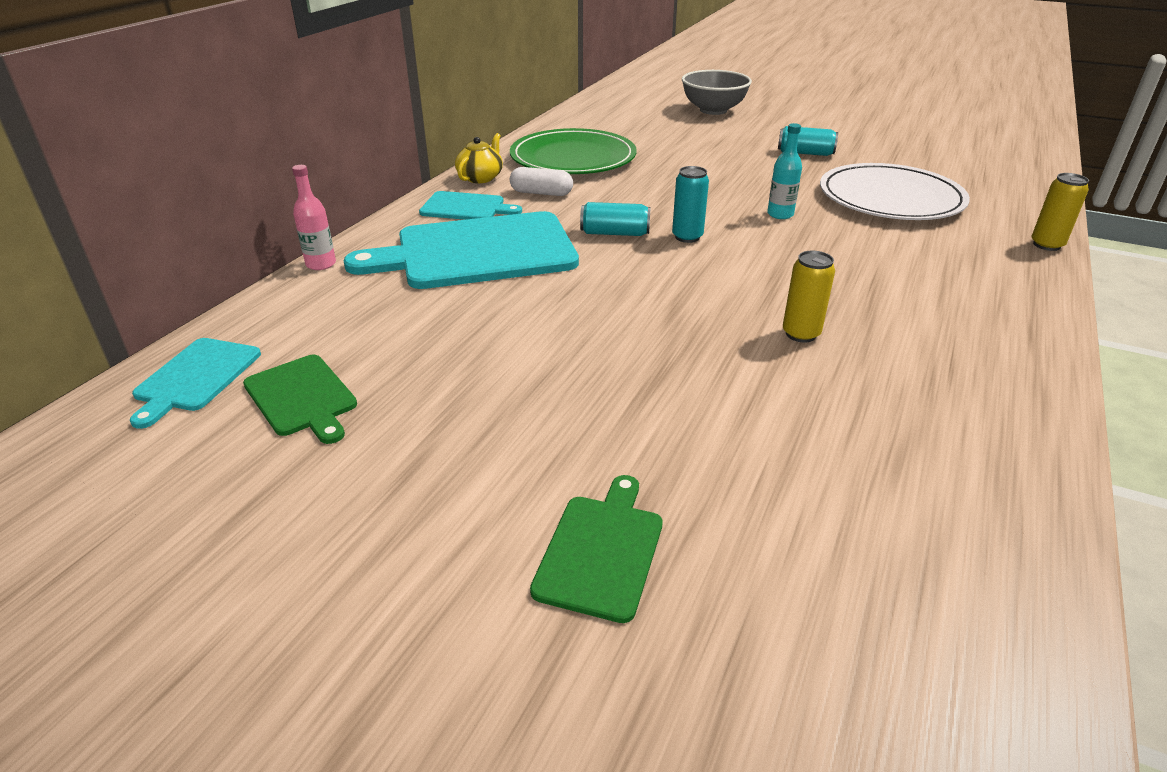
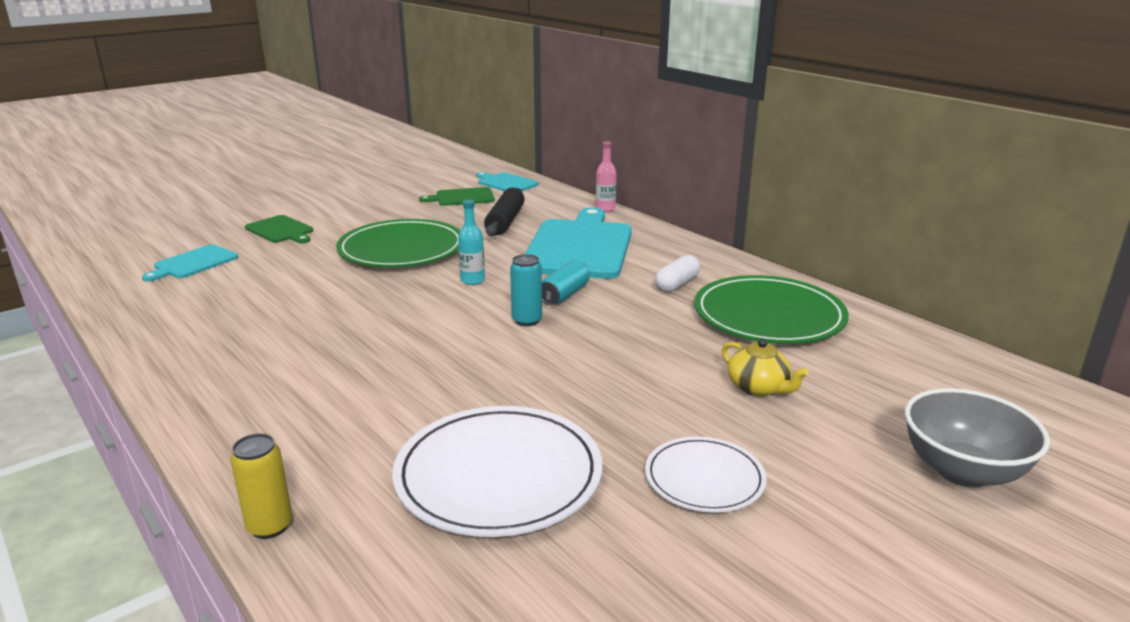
camera: 115 degrees right, 10 degrees down
(411, 322) = (505, 221): none -> black rolling pin
(466, 207) = (666, 254): turquoise cutting board -> turquoise cutting board (193, 263)
(480, 177) = (734, 268): yellow teapot -> yellow teapot (758, 388)
(579, 369) = (401, 249): none -> green plate
(780, 214) = (527, 380): turquoise bottle -> turquoise bottle (472, 280)
(801, 334) = (340, 316): yellow can -> none
(805, 153) = (704, 478): turquoise can -> white plate

